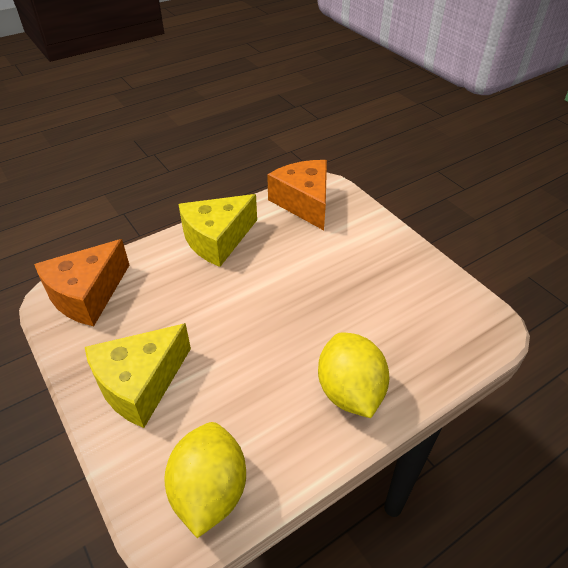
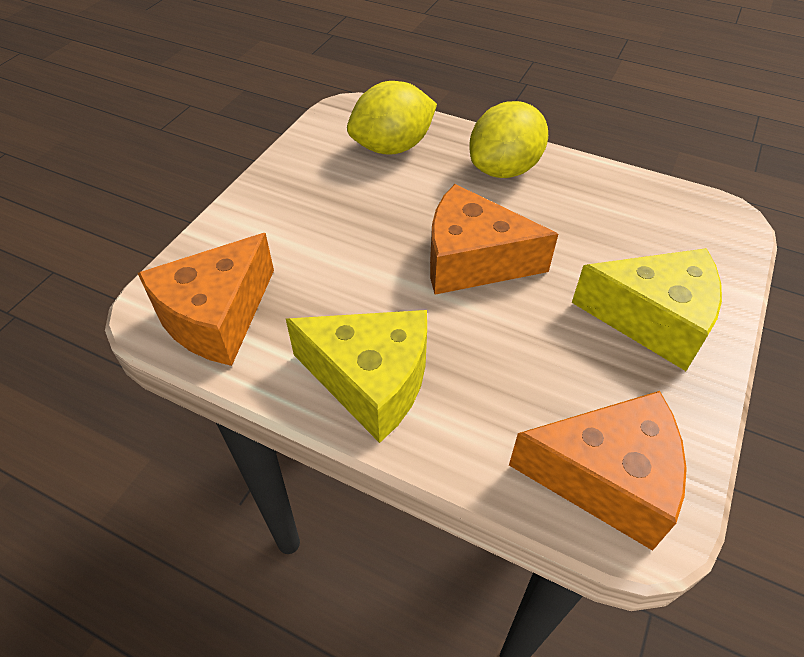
camera: 120 degrees left, 5 degrees up
(209, 491) = (679, 213): yellow lemon -> yellow lemon (392, 147)
(265, 318) = (472, 260): none -> orange cheese

